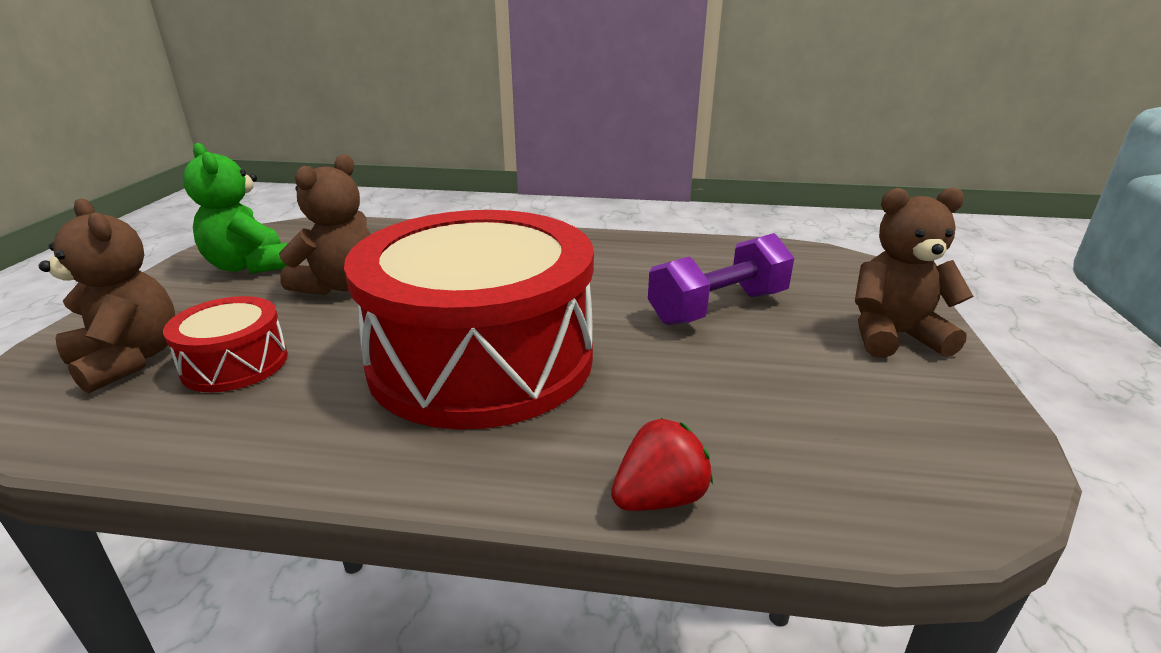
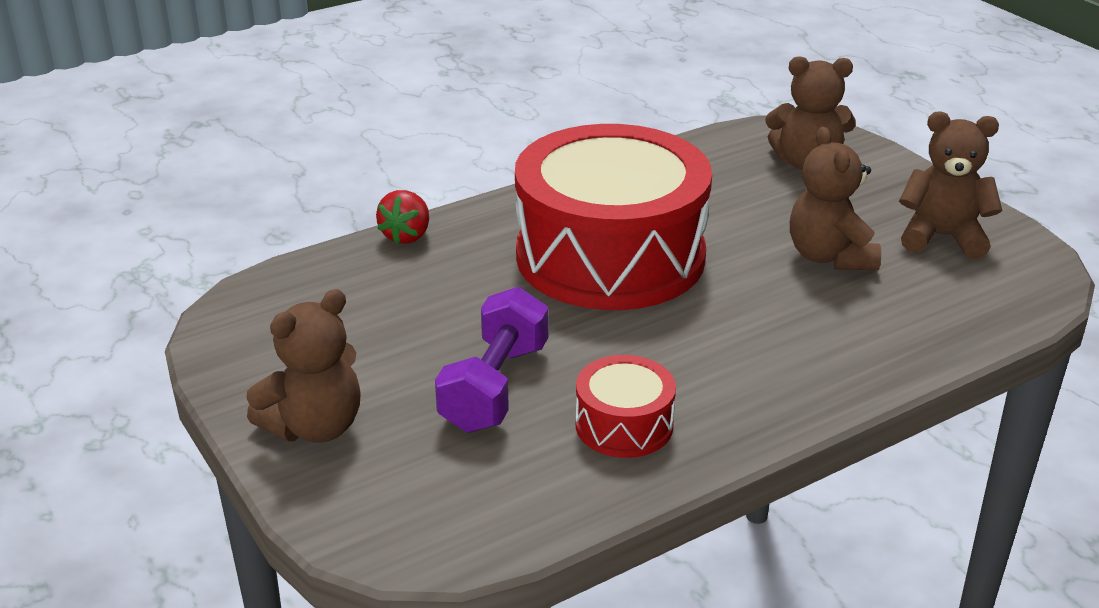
camera: 140 degrees right, 5 degrees up
(235, 364) = (746, 187): red drum -> red drum (624, 425)
(250, 266) = (942, 237): green teddy bear -> brown teddy bear

